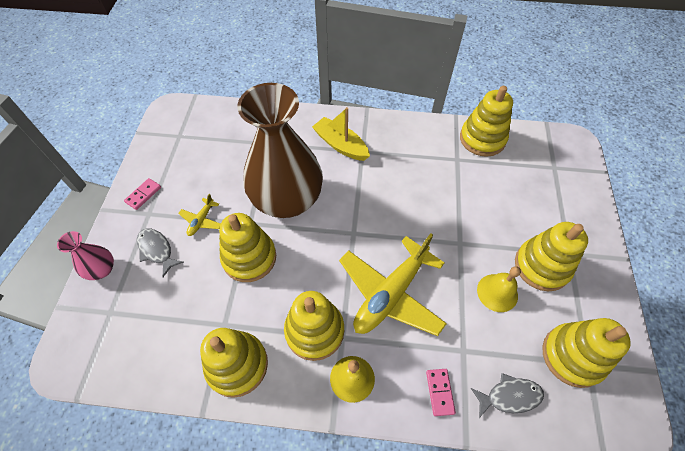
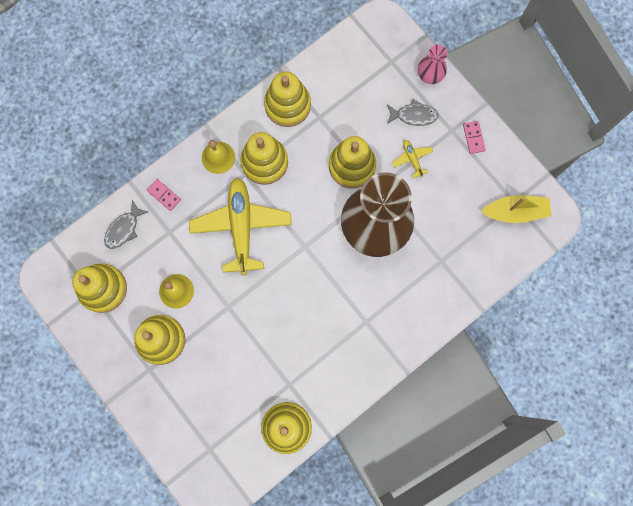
camera: 135 degrees right, 20 degrees up
(340, 145) = (388, 312): yellow boat -> yellow boat (515, 211)

